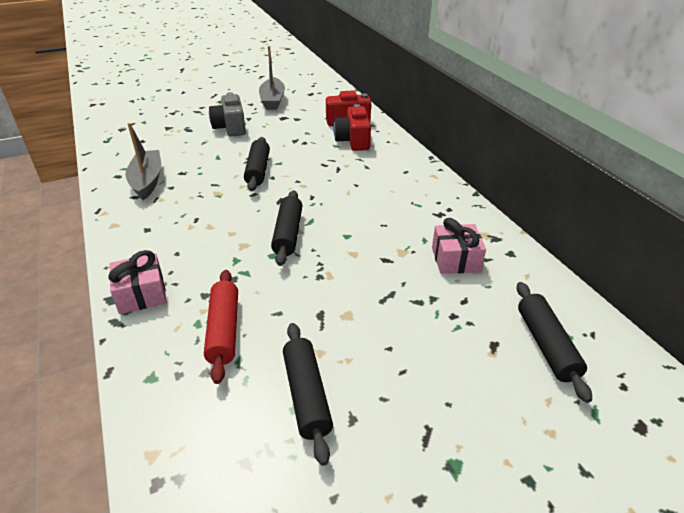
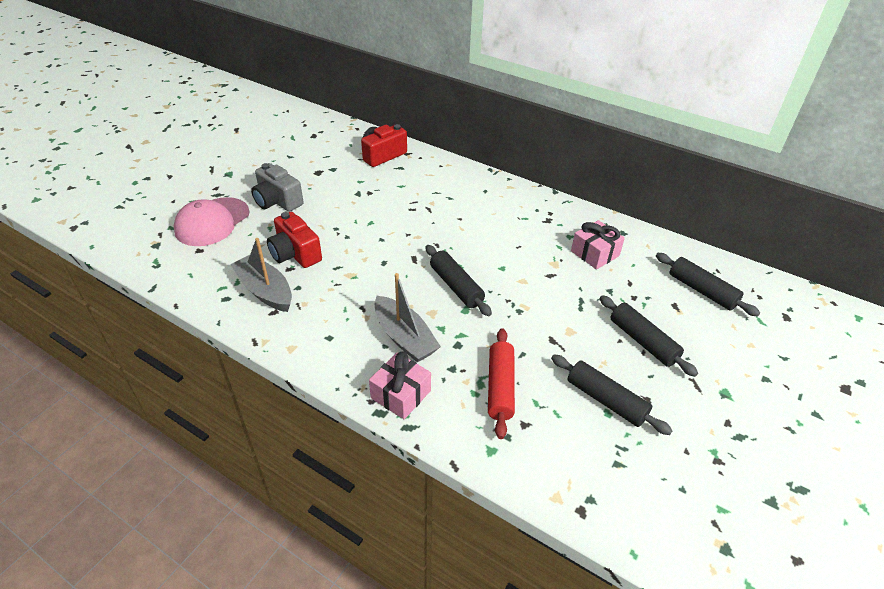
camera: 35 degrees left, 5 degrees up
(172, 127) = (212, 222): none -> pink cap
(224, 330) = (500, 387): red rolling pin -> red rolling pin turned 45 degrees clockwise
(258, 170) = (360, 237): black rolling pin -> black rolling pin (642, 341)
(272, 100) = (284, 155): grey boat -> grey boat (404, 337)
(353, 140) = (411, 175): red camera -> red camera (295, 254)

